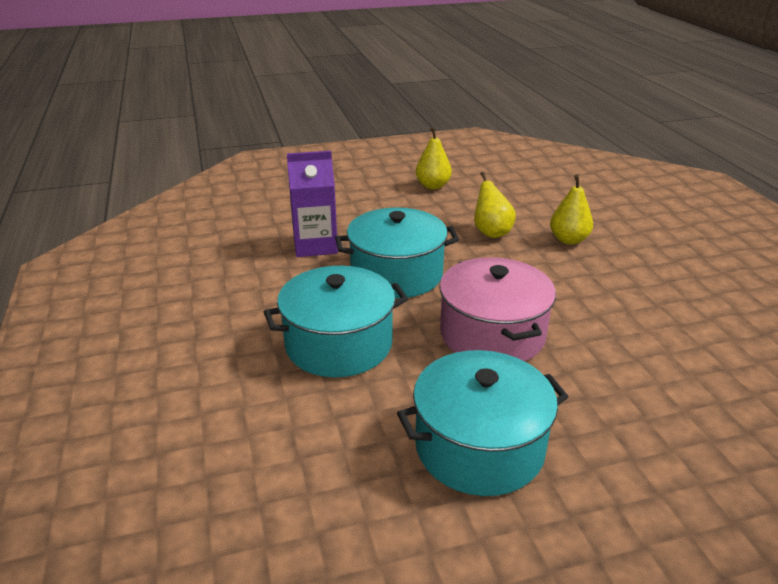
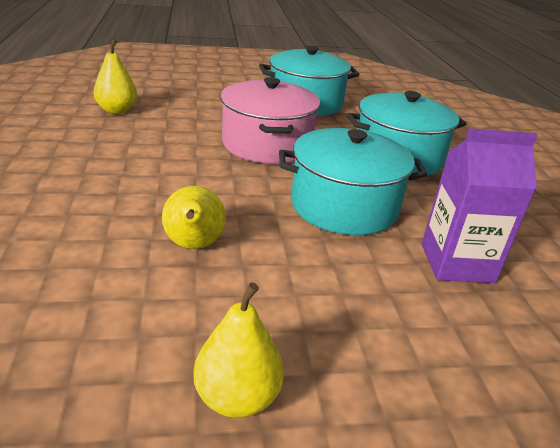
camera: 175 degrees left, 0 degrees up
(568, 240) = (95, 216): yellow pear -> yellow pear (117, 110)

